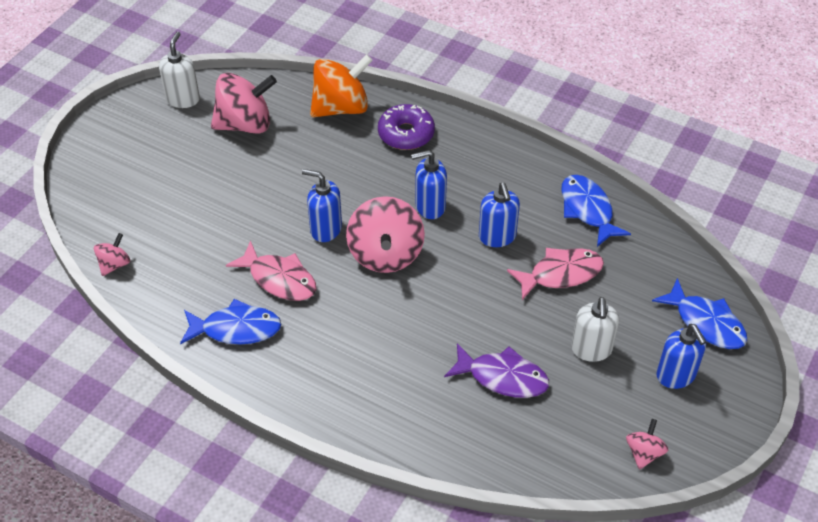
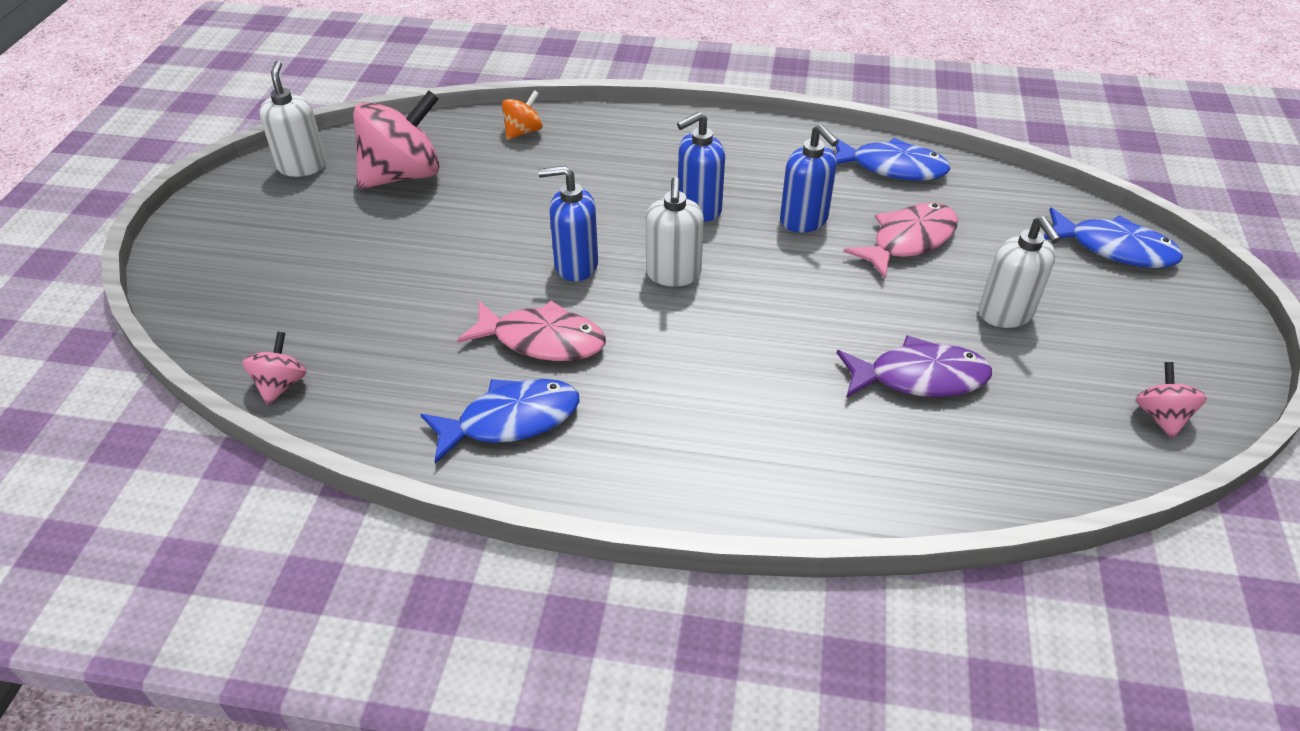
camera: 20 degrees left, 5 degrees down
(341, 107) = (523, 131): orange spinning top -> orange spinning top, size x0.49
(385, 254) = (673, 274): pink spinning top -> white soap dispenser
(406, 134) = (622, 141): purple donut -> none
(587, 210) = (892, 167): blue fish -> blue fish turned 150 degrees clockwise
(676, 375) = (1127, 315): blue soap dispenser -> none

